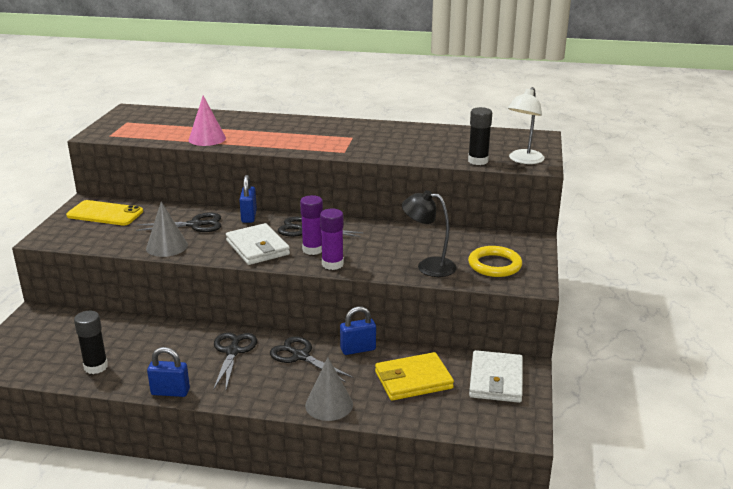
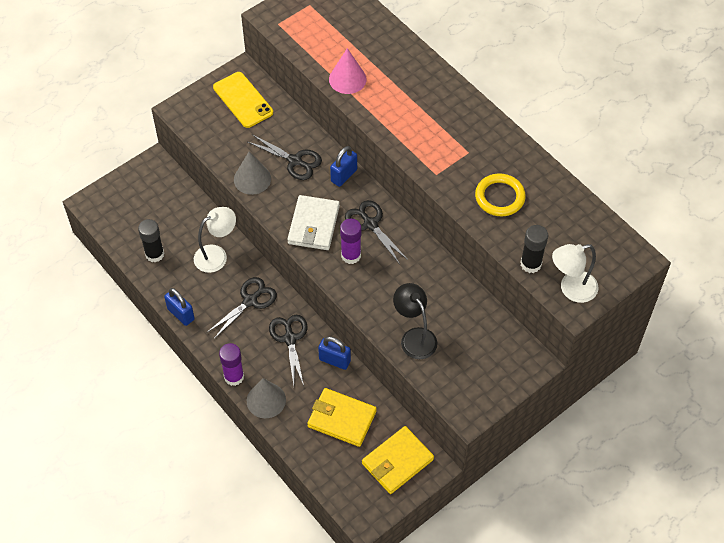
camera: 40 degrees right, 30 degrees up
(165, 339) = (217, 255): none -> white lamp
(332, 264) = (347, 284): purple glue stick -> purple glue stick (234, 377)
(494, 265) = (466, 371): yellow ring -> yellow ring (499, 197)
(496, 380) = (397, 461): white wallet -> yellow wallet

